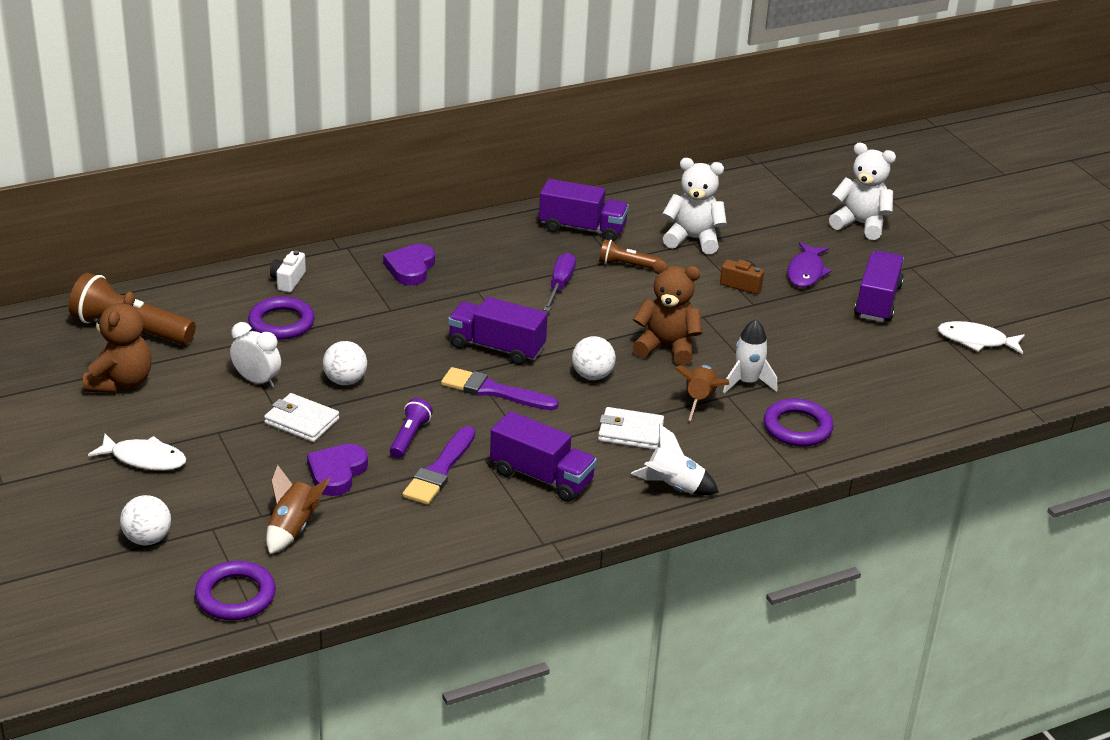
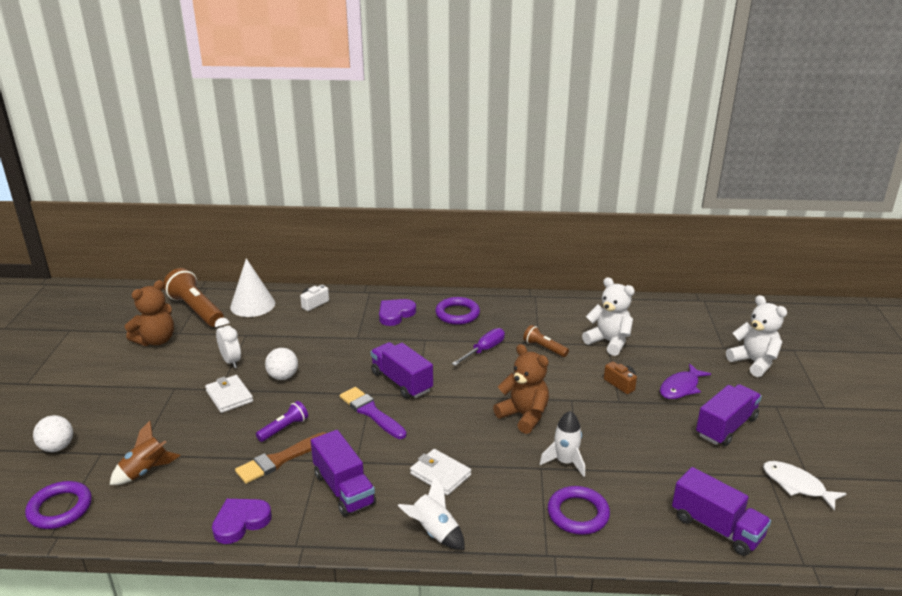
camera: 30 degrees right, 5 degrees down
(144, 459) = (115, 393): white fish -> none
(204, 303) = (252, 305): none -> white cone
(281, 323) = (283, 328): purple ring -> purple ring (457, 314)
(337, 473) = (213, 439): purple heart -> purple heart (240, 522)
(440, 470) = (280, 459): purple brush -> brown brush
(582, 229) = (533, 316): purple truck -> purple truck (716, 527)
(592, 375) = (450, 421): white ball -> none
(700, 400) = (515, 465): brown rocket -> none

